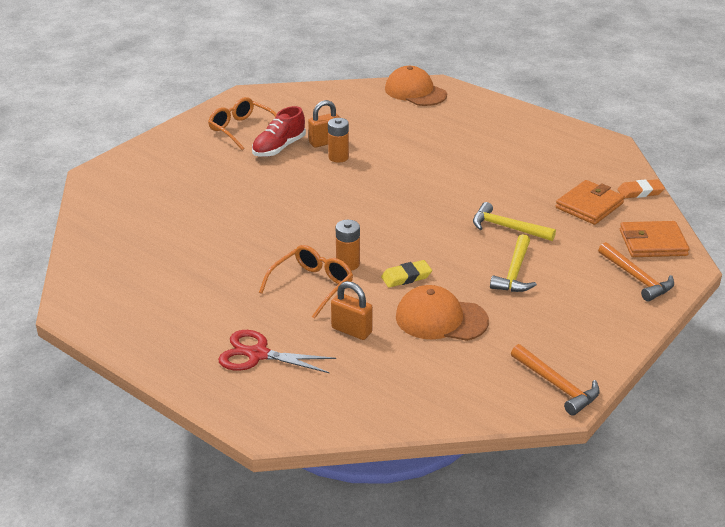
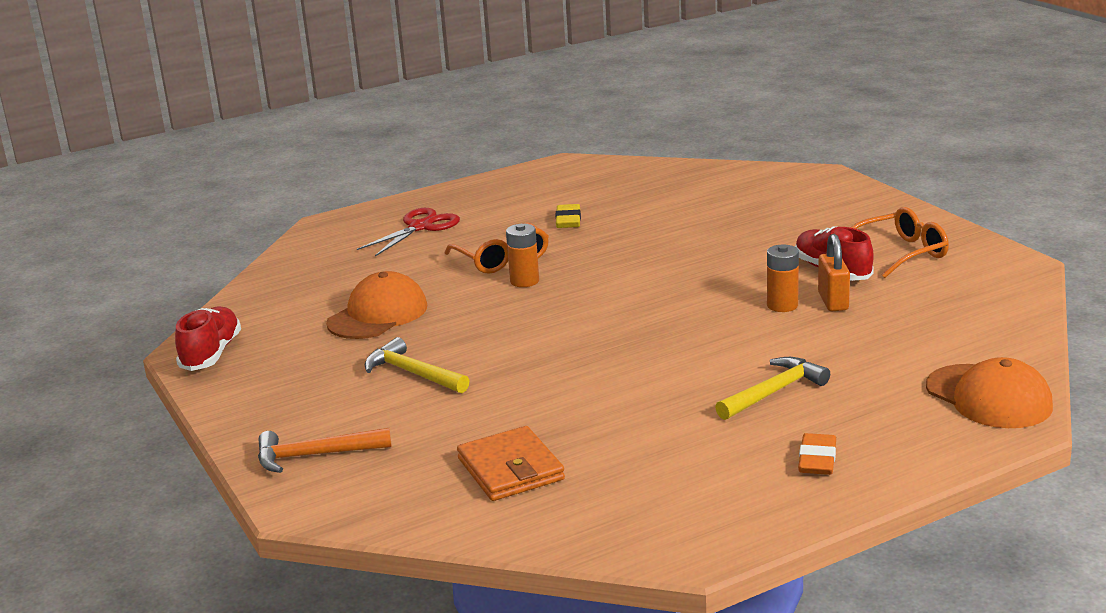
camera: 115 degrees right, 10 degrees down
(351, 330) = (409, 269): orange padlock -> none
(406, 277) = (469, 308): yellow eraser -> yellow eraser (568, 220)
(415, 92) = (988, 397): orange cap -> orange cap turned 75 degrees clockwise
(507, 228) = (511, 390): yellow hammer -> yellow hammer (773, 392)
(556, 385) = (211, 354): orange hammer -> red shoe
(640, 192) = (510, 530): orange eraser -> orange eraser (817, 459)
(652, 243) = (373, 494): orange wallet -> none

